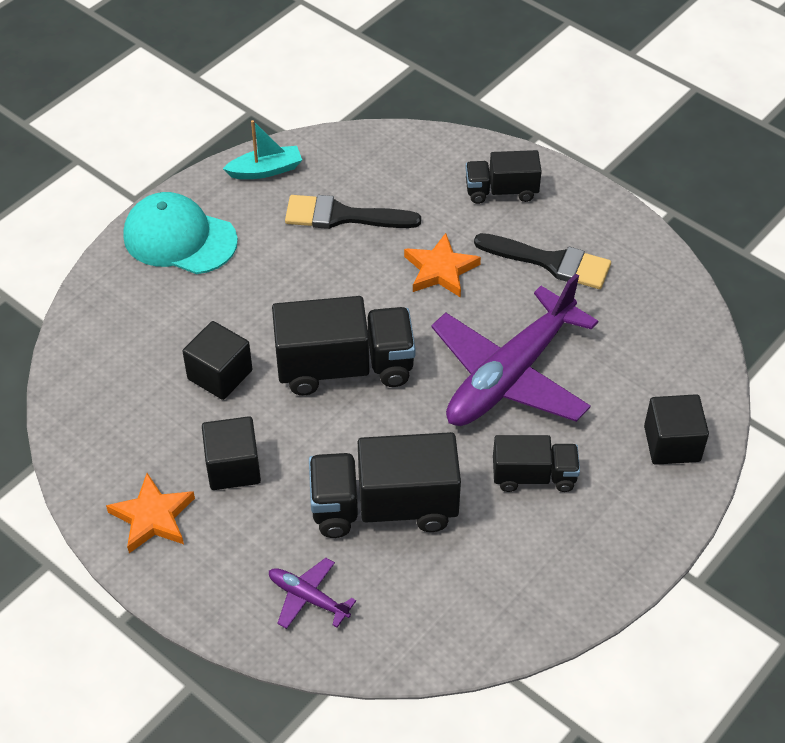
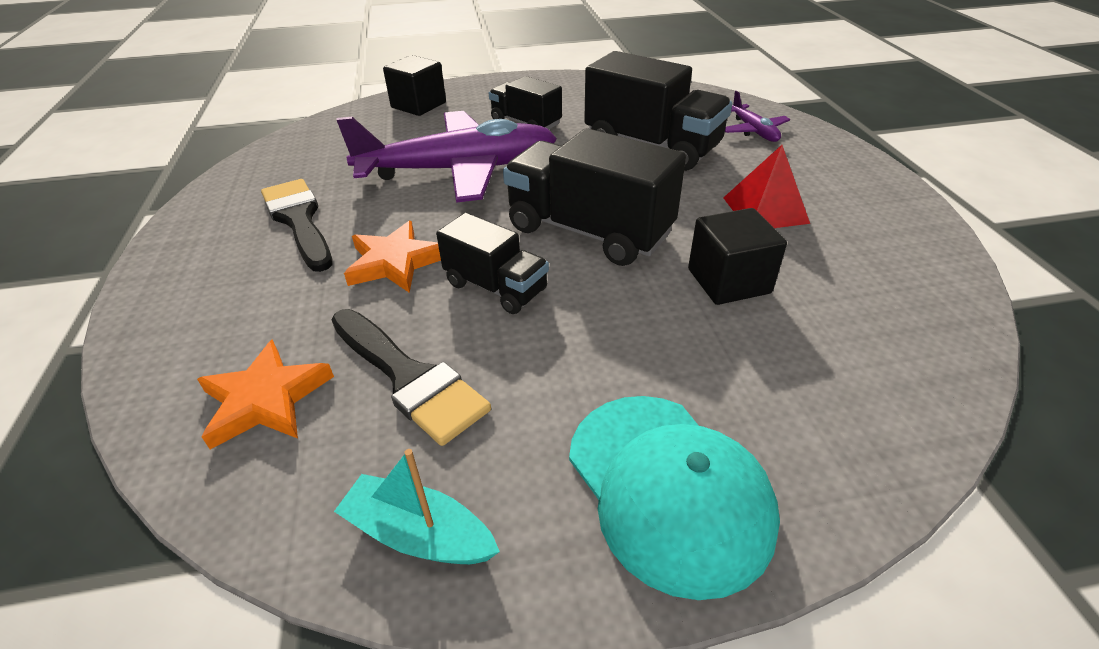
camera: 140 degrees left, 10 degrees down
(153, 517) = (869, 209): orange star -> orange star (266, 399)
(233, 467) = (765, 210): black cube -> red pyramid
(501, 191) = (216, 302): black truck -> black truck (496, 287)

